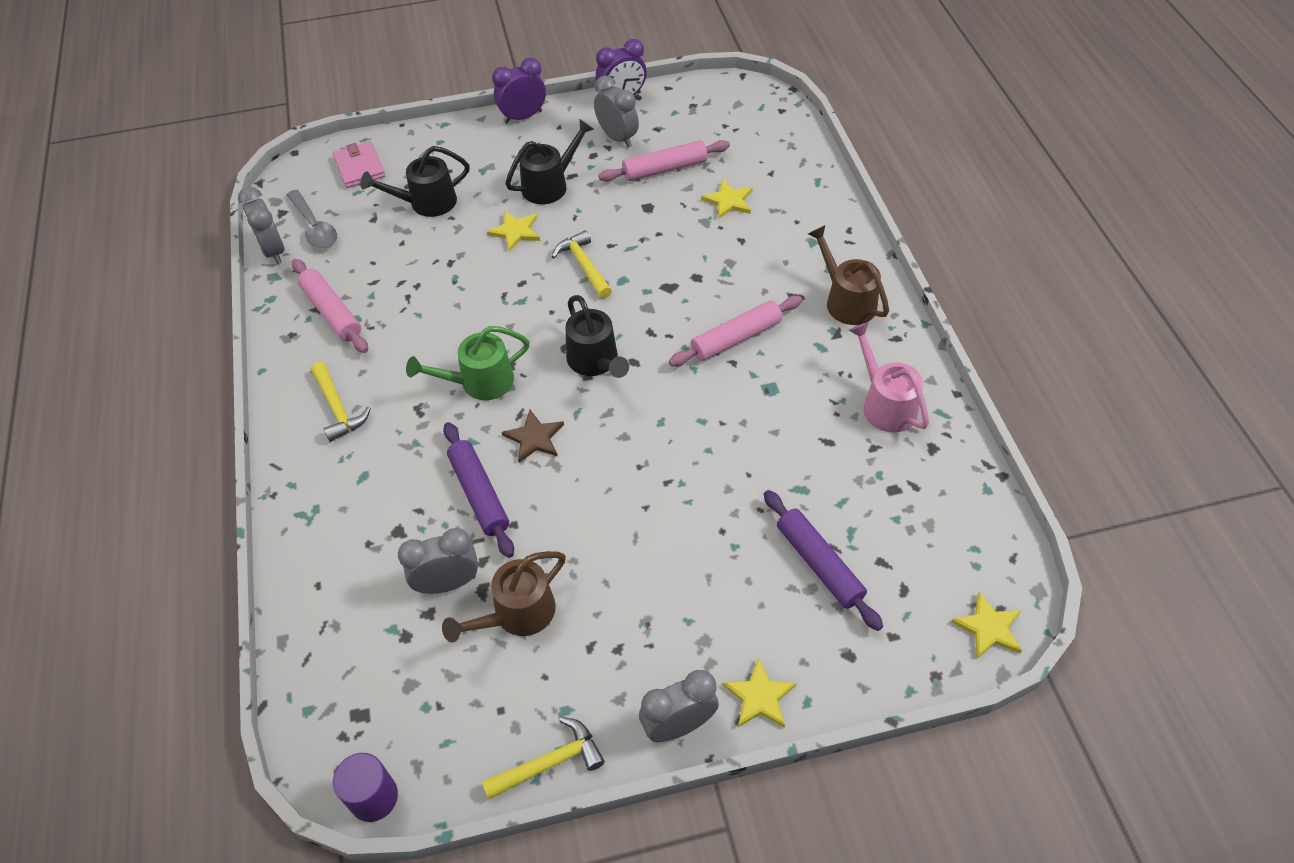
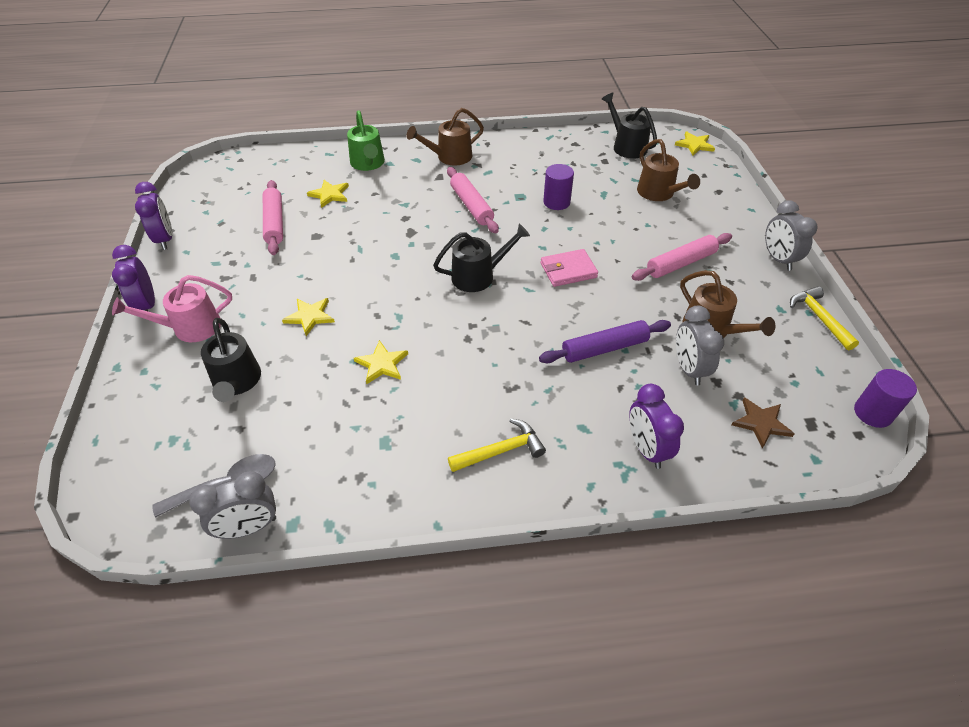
camera: 85 degrees left, 5 degrees down
(332, 312) = (369, 461): pink rolling pin -> pink rolling pin (681, 263)
(332, 535) = (646, 449): none -> purple clock
(360, 167) = (144, 443): pink wallet -> pink wallet (568, 270)
(479, 382) = (487, 346): green watering can -> green watering can (368, 164)
(534, 438) = (551, 314): brown star -> brown star (761, 423)
(550, 185) = (258, 291): black watering can -> black watering can (626, 146)
(584, 266) = (370, 276): yellow hammer -> none
(617, 138) = (218, 246): grey clock -> none
(759, 697) = (752, 226): yellow star -> yellow star (382, 364)
(765, 431) = (556, 202): none -> purple cylinder
(819, 564) = (659, 193): purple rolling pin -> brown watering can
(884, 403) = (539, 155): pink watering can -> pink watering can (189, 327)

